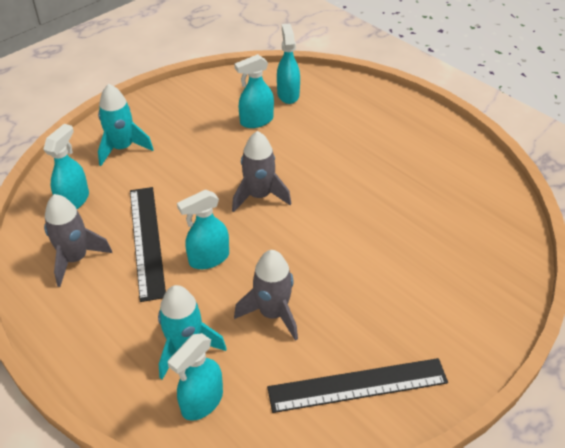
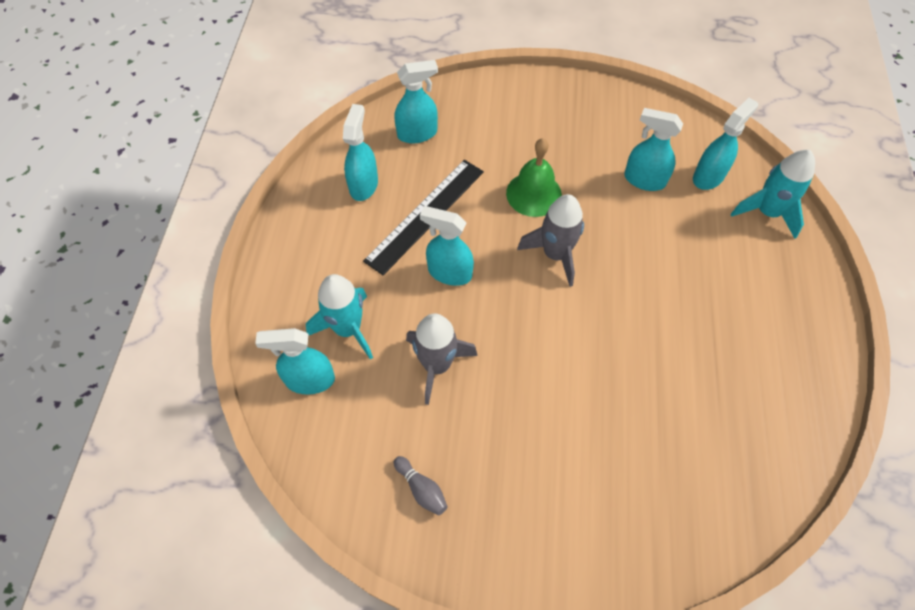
camera: 50 degrees right, 15 degrees up
(75, 259) = (364, 185): grey rocket -> turquoise spray bottle
(122, 148) = (504, 116): turquoise rocket -> turquoise rocket (767, 212)
(202, 175) = (534, 194): none -> green bell
(357, 385) = (421, 489): black ruler -> grey bowling pin

